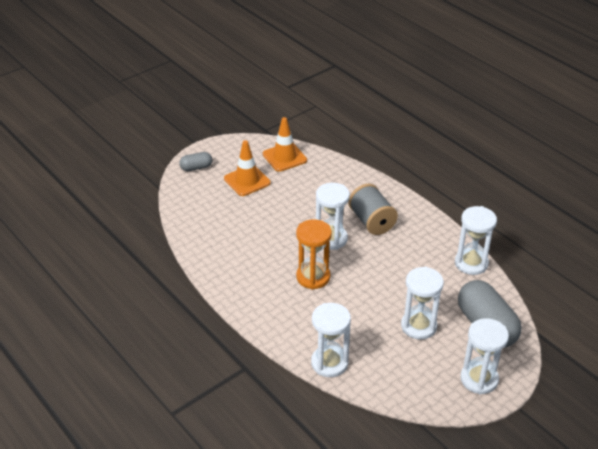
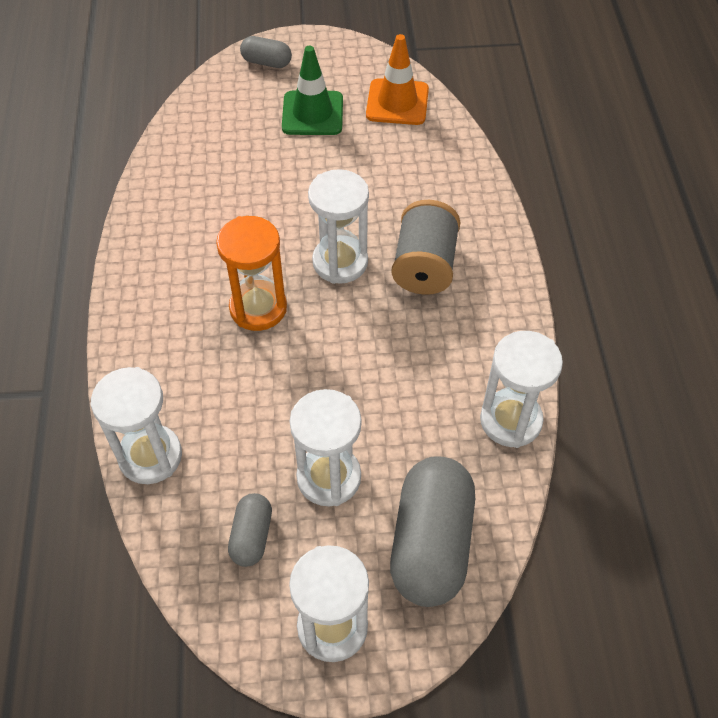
camera: 35 degrees right, 15 degrees up
(247, 181) = (312, 113): orange traffic cone -> green traffic cone
(410, 367) = (251, 536): none -> grey capsule

